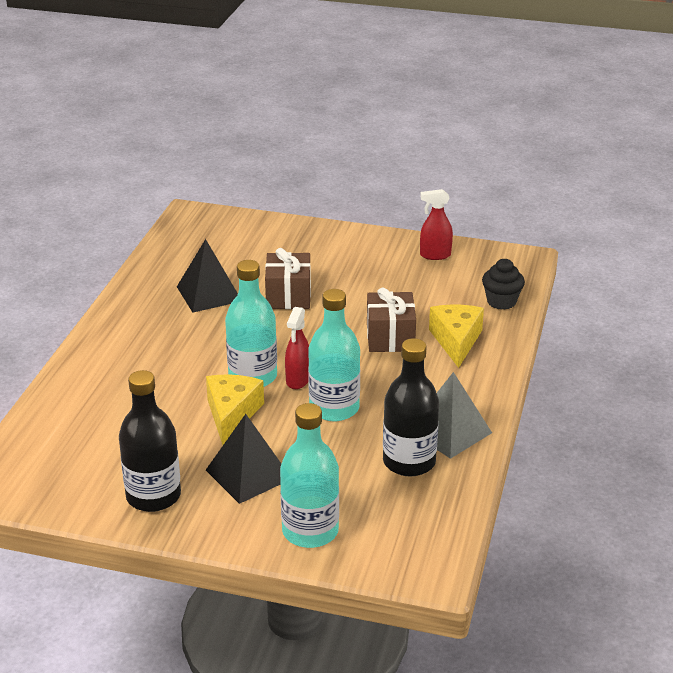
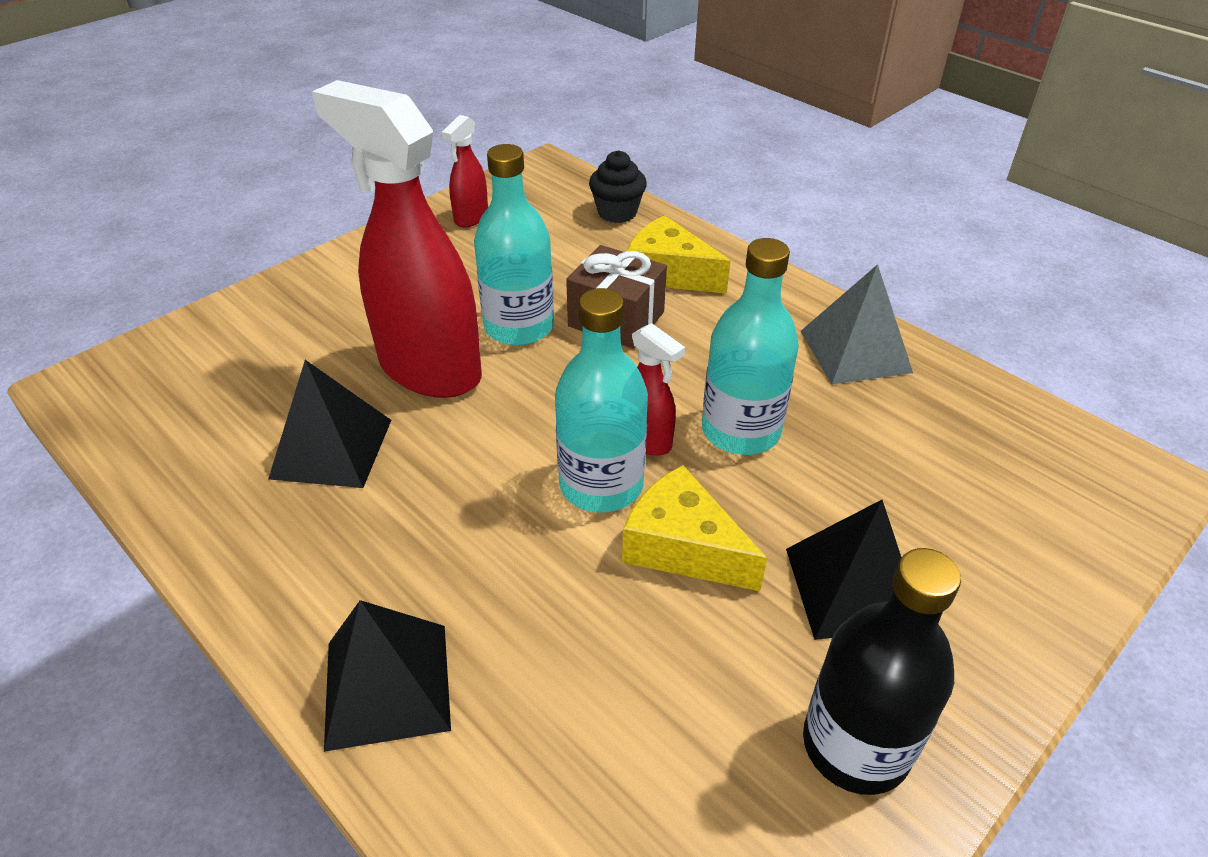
camera: 60 degrees left, 10 degrees up
(94, 363) = (387, 685): none -> black pyramid
(288, 296) = (429, 369): brown gift -> red spray bottle
(310, 531) = (1024, 569): turquoise bottle -> turquoise bottle (519, 327)
(409, 462) = (903, 409): black bottle -> none

